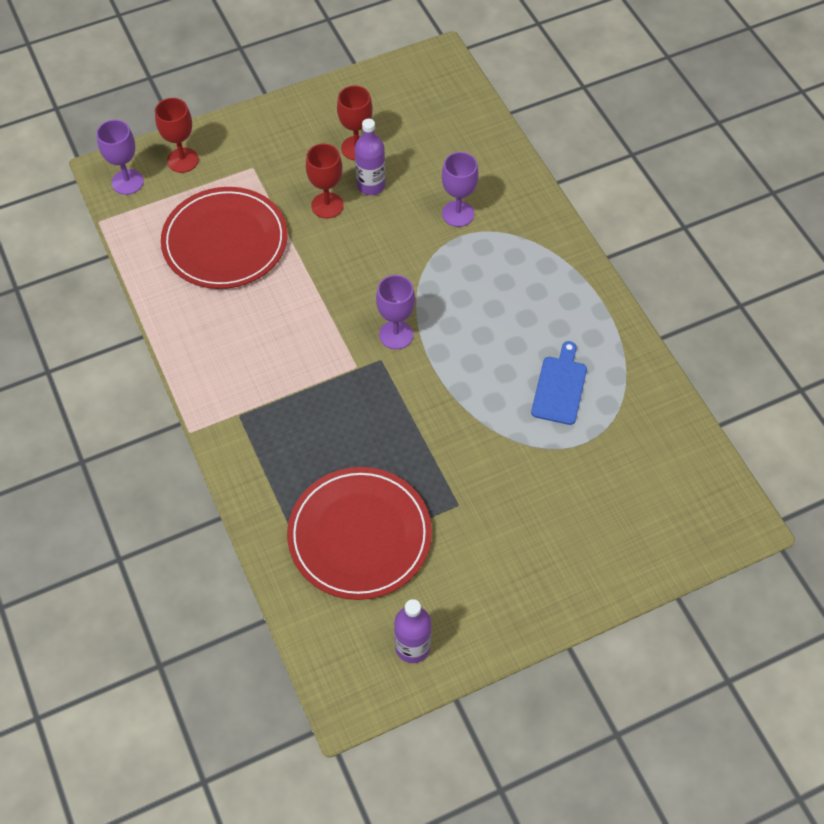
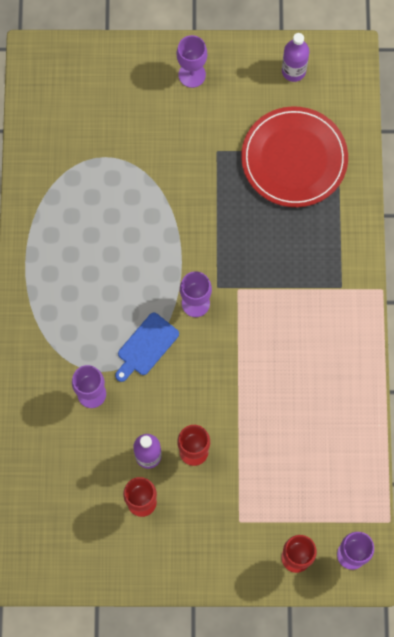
camera: 155 degrees left, 15 degrees up
(225, 241) = (292, 452): red plate -> none
(539, 584) = (192, 75): none -> purple goblet
(560, 387) = (98, 206): blue cutting board -> blue cutting board (146, 346)

